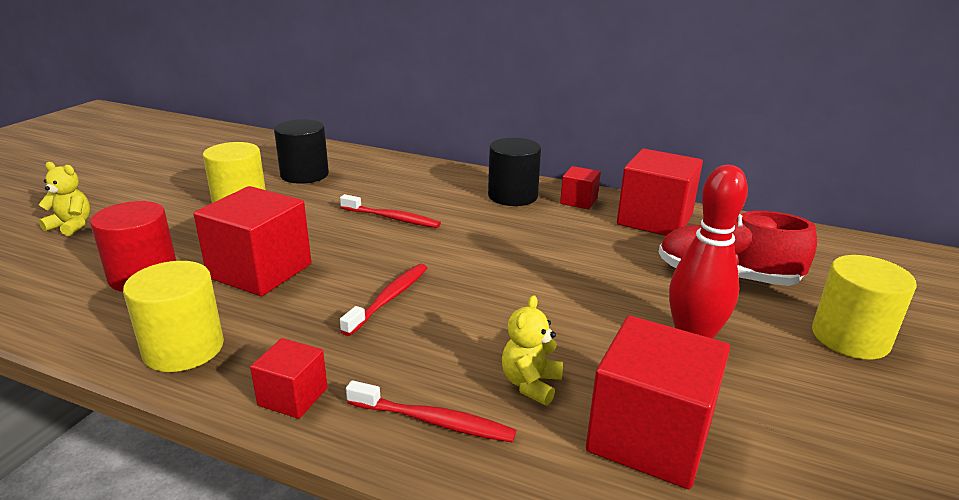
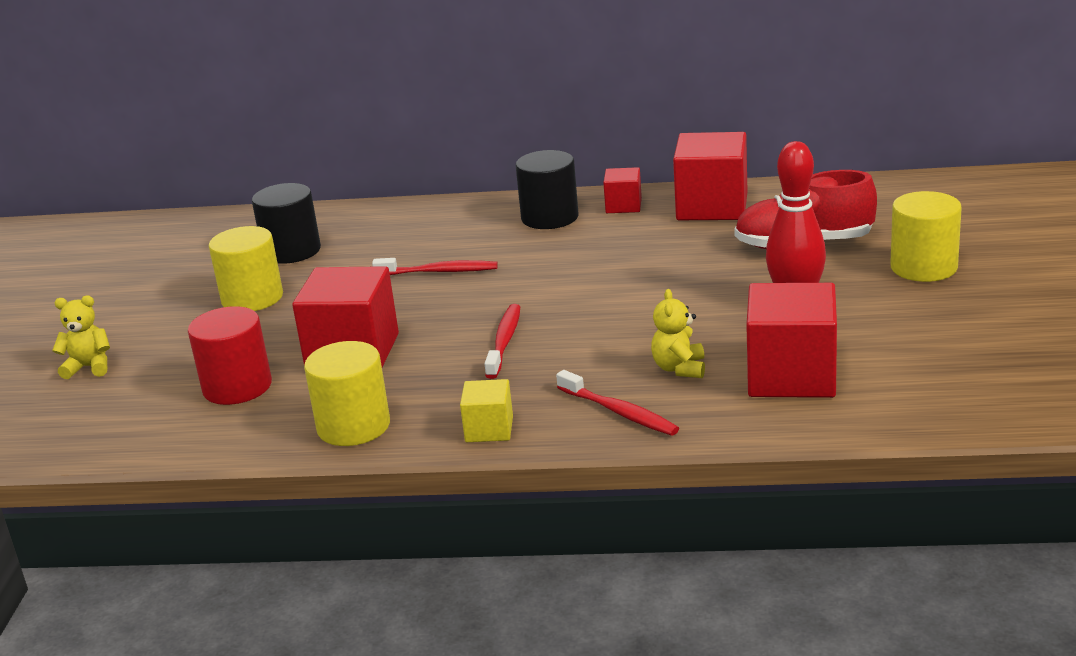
camera: 15 degrees left, 0 degrees up
(293, 397) = (489, 429): red cube -> yellow cube
(433, 421) = (619, 412): red toothbrush -> red toothbrush turned 45 degrees clockwise

